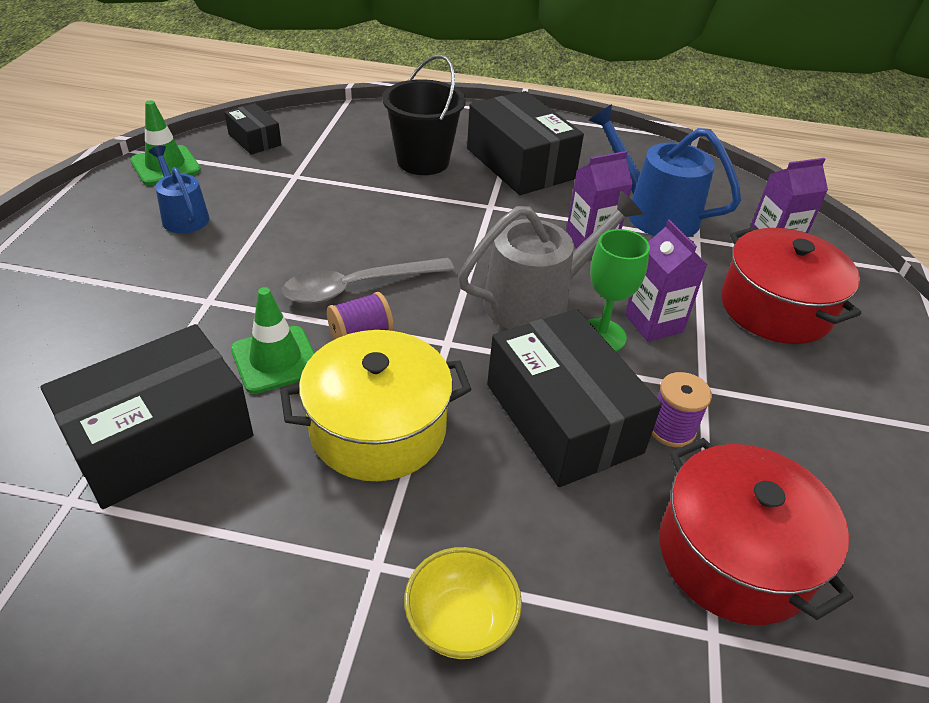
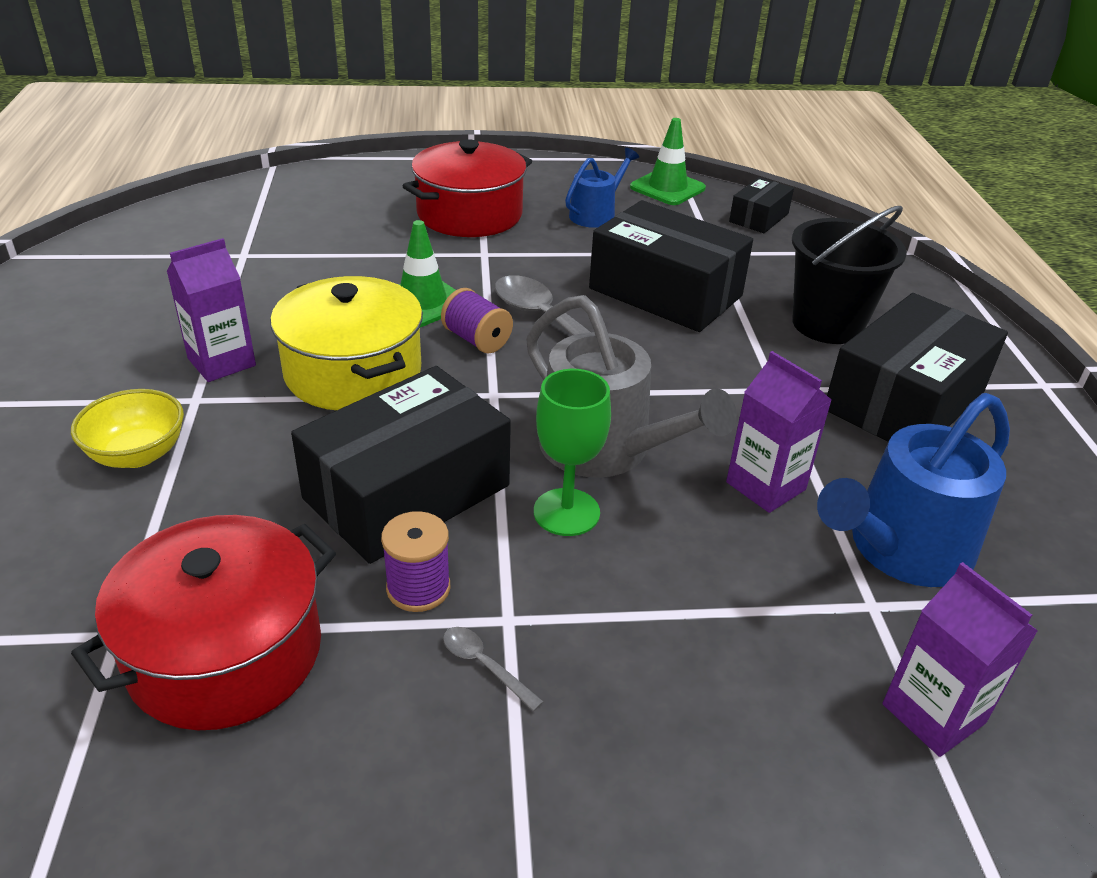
camera: 75 degrees right, 5 degrees down
(160, 437) = (313, 272): black box -> black box (665, 292)
(653, 323) = (620, 562): purple carton -> purple carton (221, 362)
(654, 213) = (902, 549): blue watering can -> blue watering can turned 150 degrees counterclockwise
(744, 408) = (484, 665): none -> grey spoon
(775, 308) = (745, 713): red pot -> red pot (469, 214)

